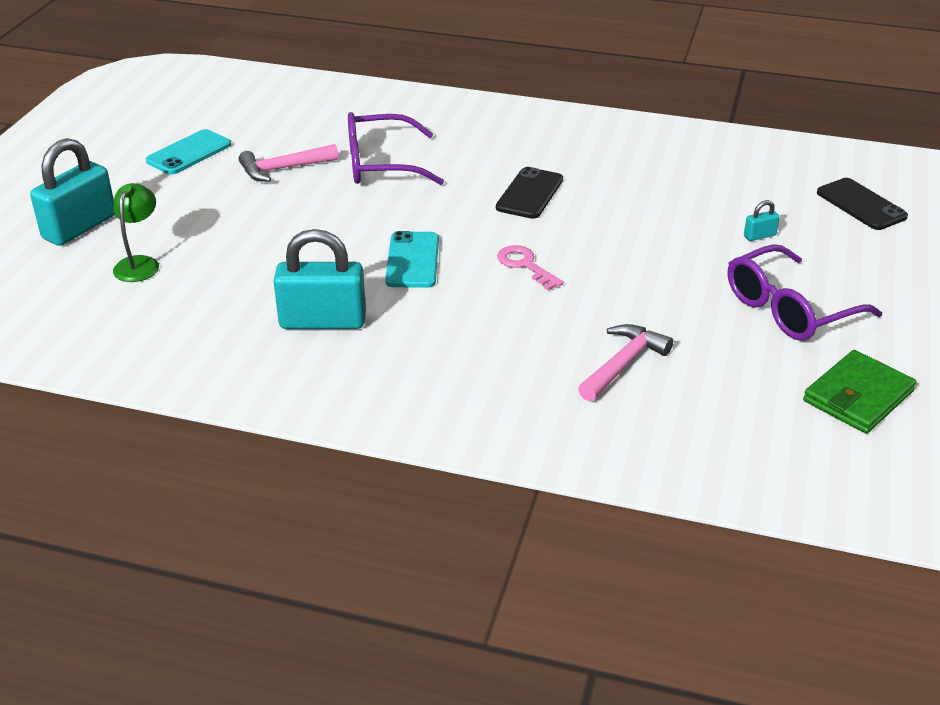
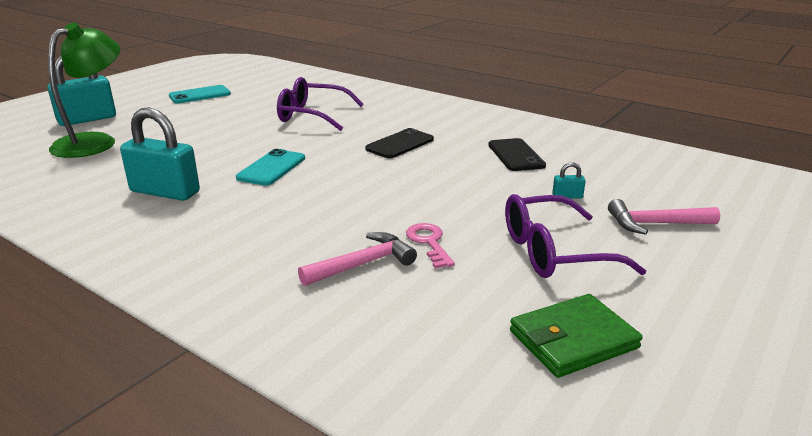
camera: 20 degrees right, 10 degrees down
(140, 263) = (94, 142): green lamp -> green lamp, size x1.80
(283, 169) = (246, 109): pink hammer -> pink hammer (655, 224)
(525, 265) = (351, 184): pink key -> pink key (429, 242)
(861, 205) = (679, 190): black phone -> black phone (515, 155)

